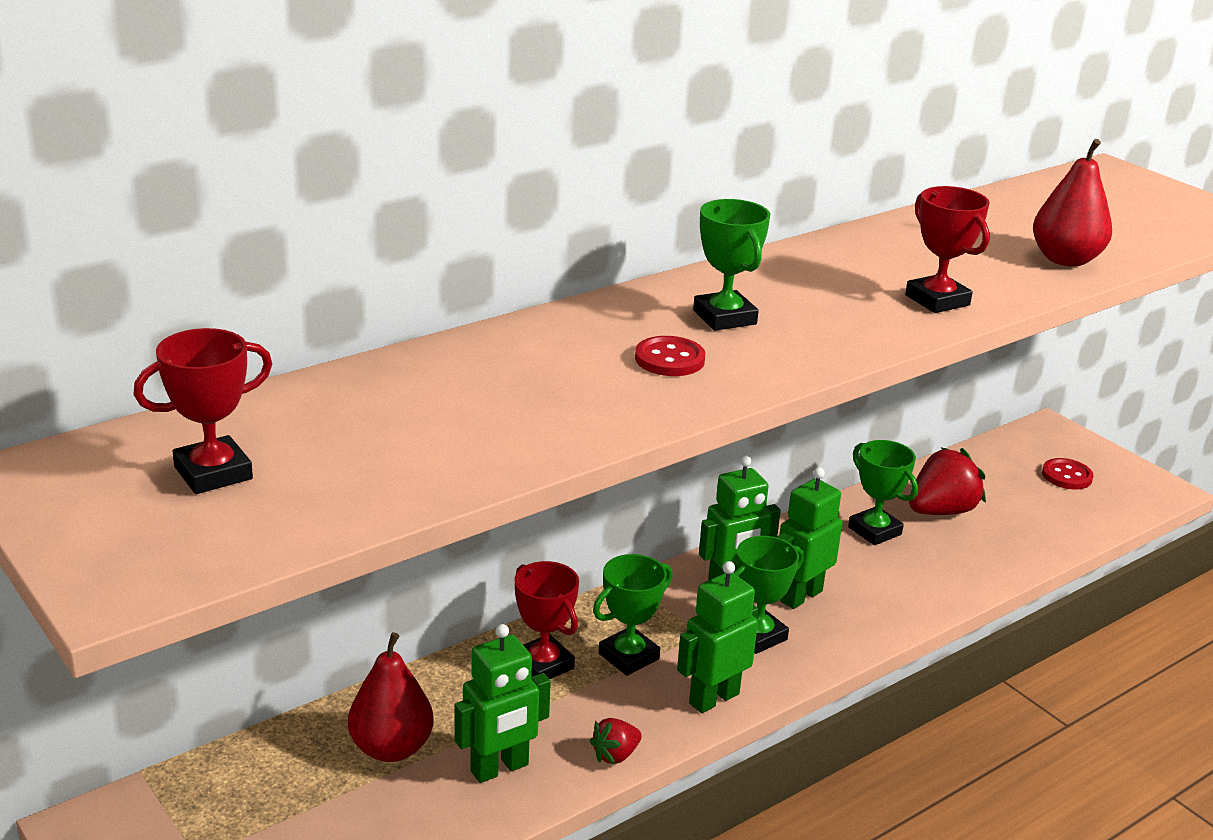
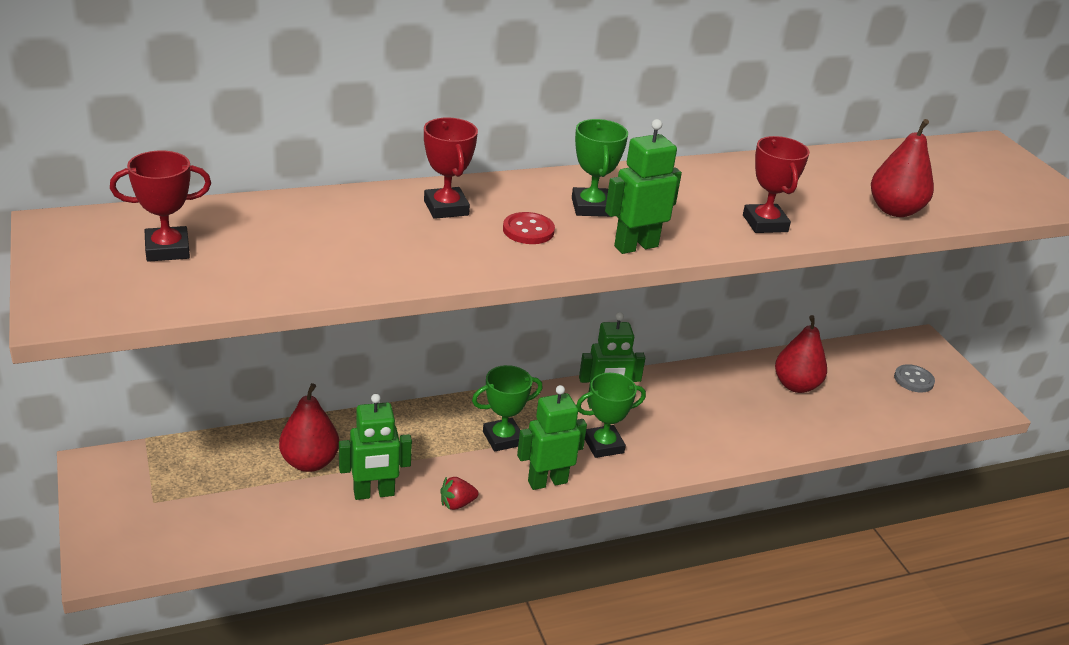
camera: 15 degrees right, 5 degrees up
(543, 665) = (440, 430): red trophy -> red trophy (446, 208)
(800, 596) = (651, 424): green robot -> green robot (635, 246)
(874, 531) = (735, 389): green trophy -> none
(941, 511) = (796, 385): red strawberry -> red pear
(1066, 476) = (913, 380): red button -> grey button

